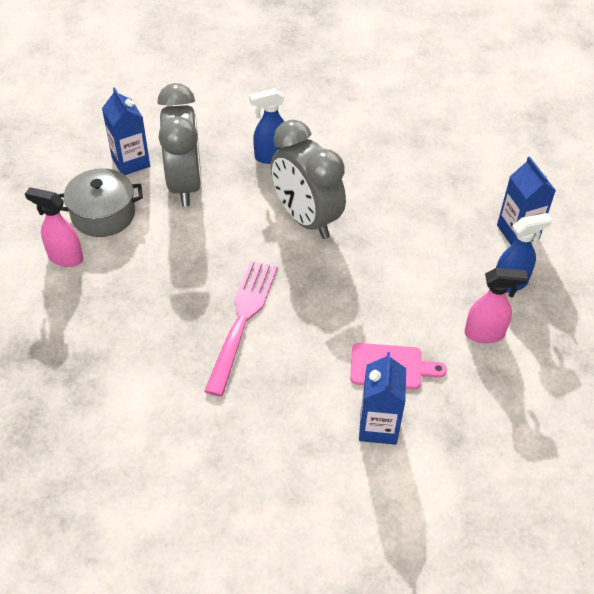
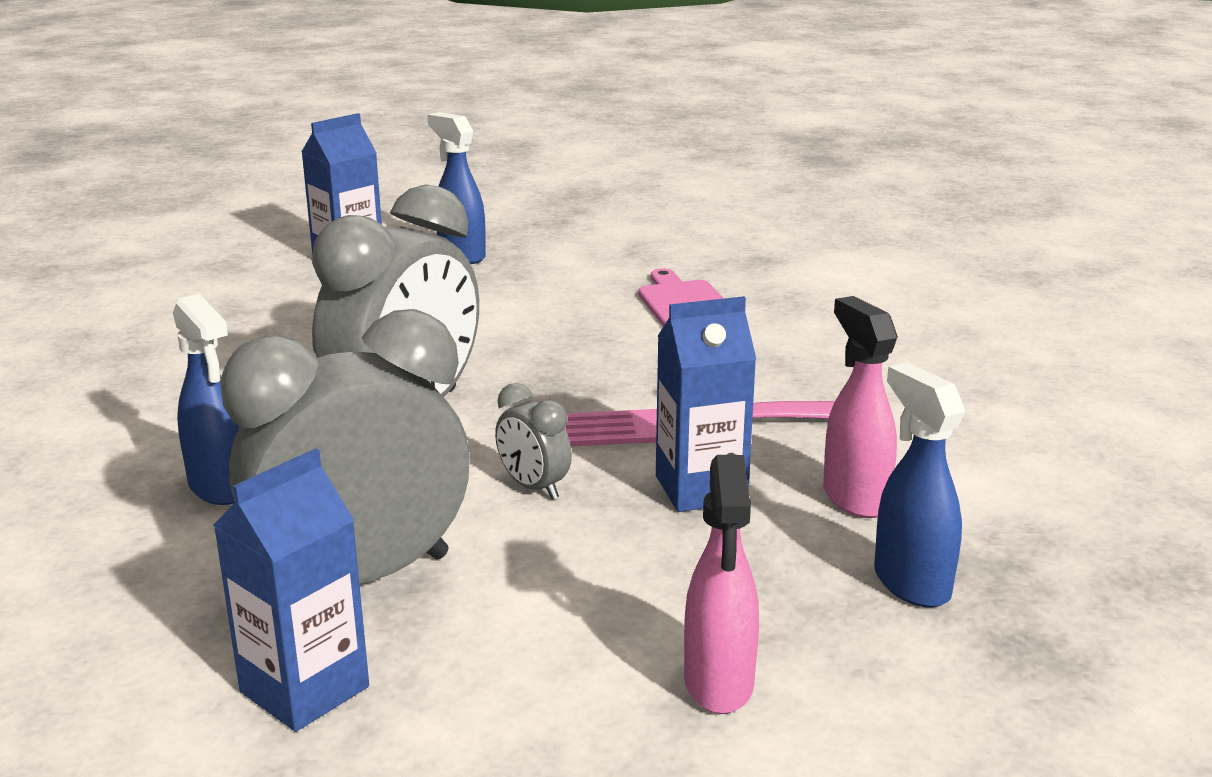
camera: 110 degrees left, 25 degrees down
(80, 337) = (910, 583): none -> blue spray bottle
(103, 214) = (533, 672): grey pot -> none
(220, 245) = (533, 487): none -> grey clock
(378, 426) = (794, 299): blue carton -> blue carton (700, 489)
(485, 334) = (571, 260): pink spray bottle -> pink spray bottle (854, 498)

